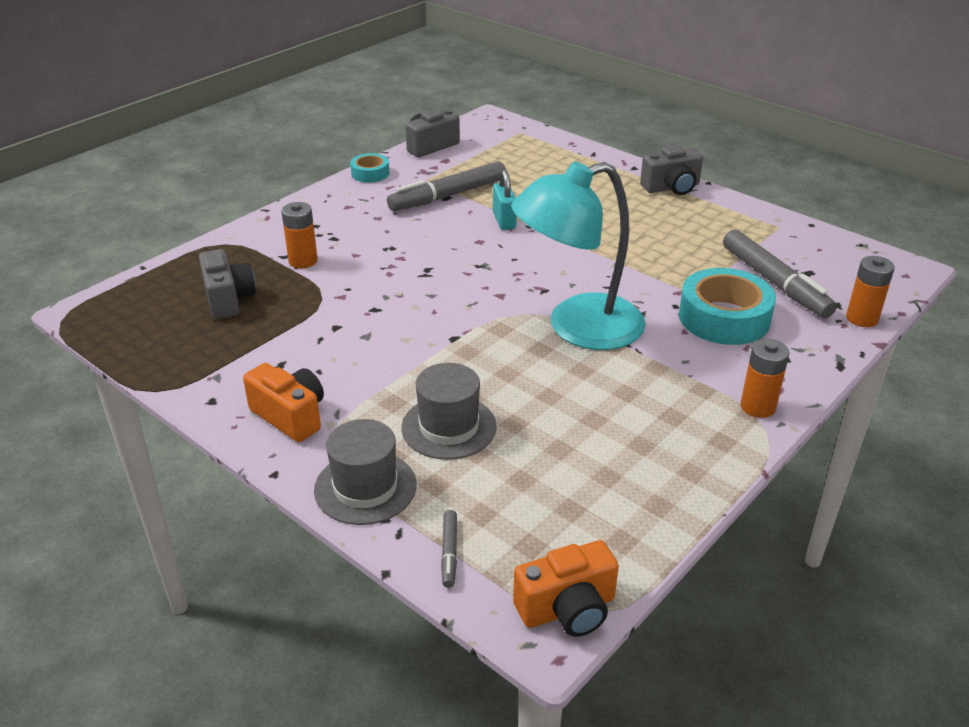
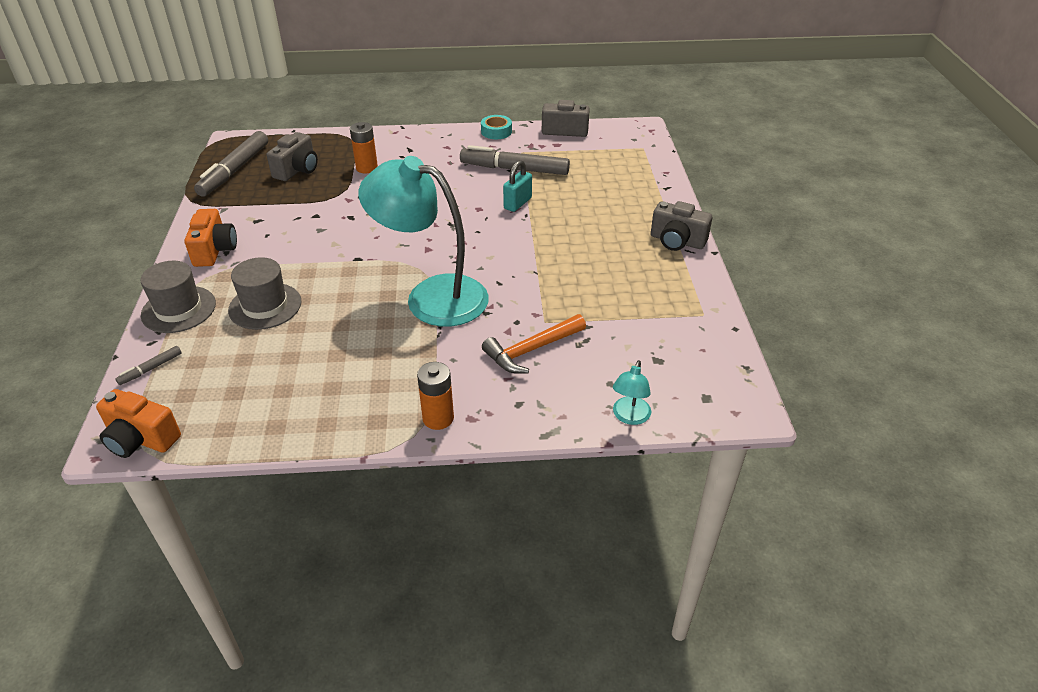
camera: 45 degrees right, 5 degrees up
(724, 318) = (531, 350): turquoise tape -> orange hammer
(774, 282) = (616, 350): grey marker -> grey marker (234, 170)
(862, 318) = (629, 417): orange battery -> turquoise lamp

